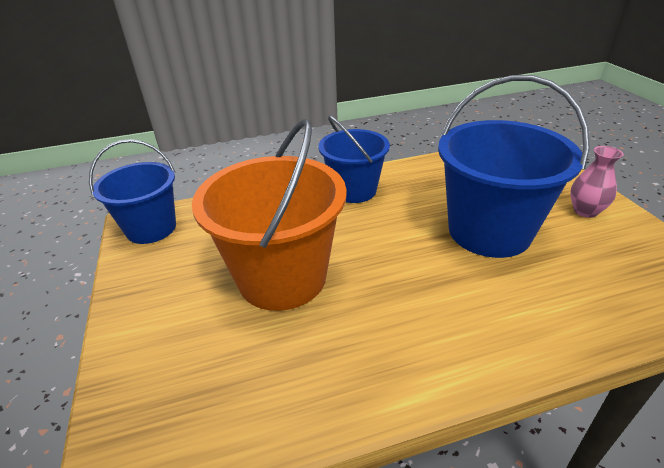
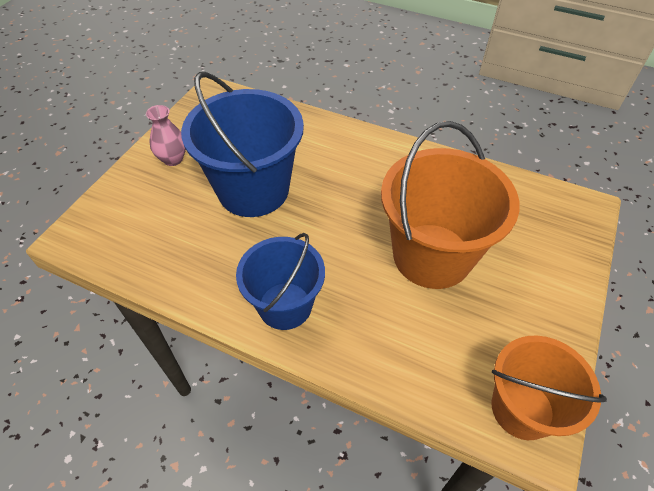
camera: 140 degrees left, 15 degrees up
(151, 228) = (522, 409): blue bucket -> orange bucket

